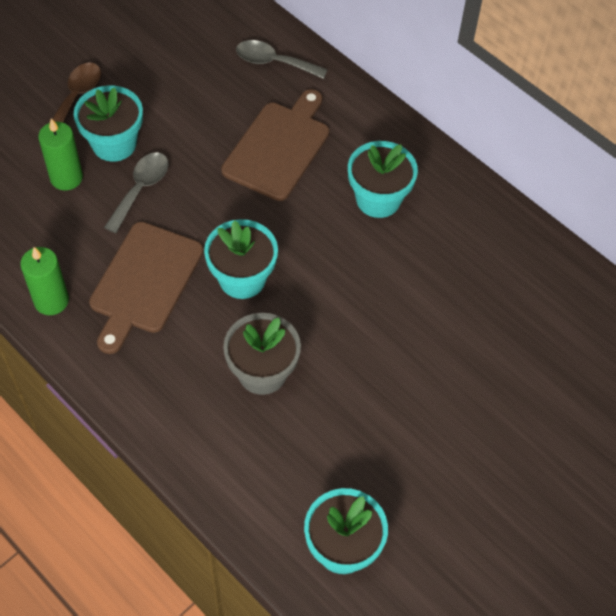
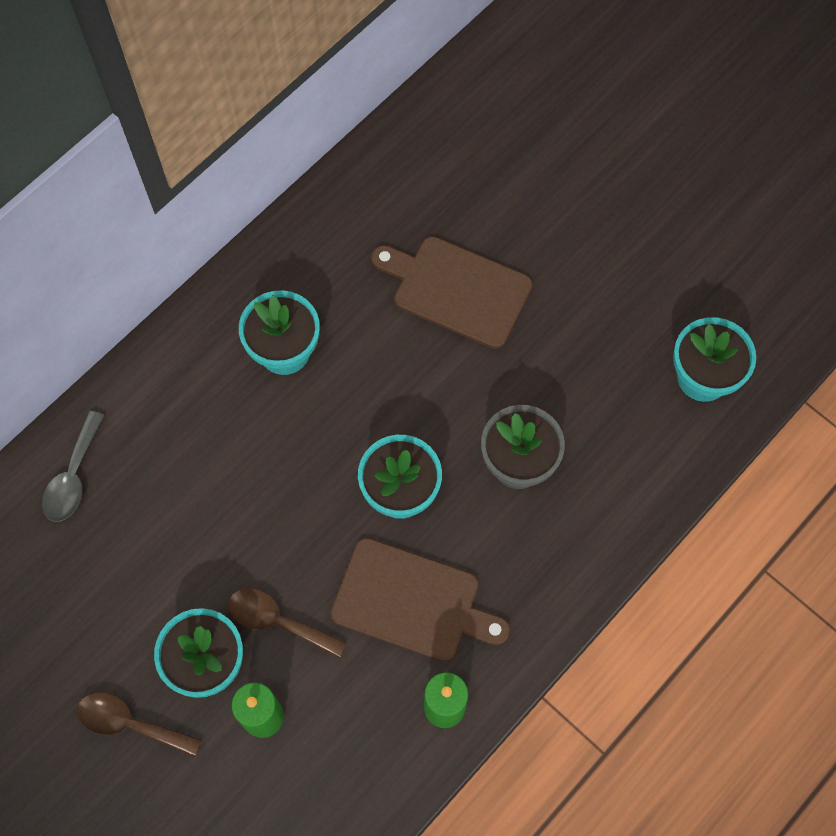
camera: 90 degrees left, 10 degrees up
(141, 189) = (278, 621): grey spoon -> brown spoon
(279, 147) = (211, 463): brown cutting board -> brown cutting board (456, 290)

